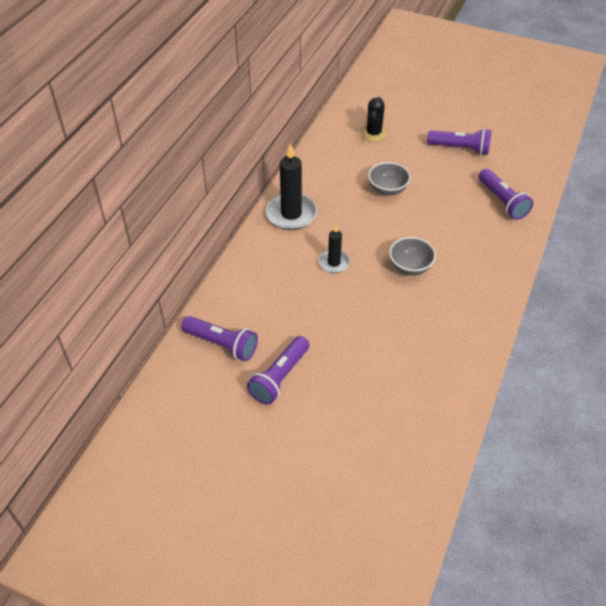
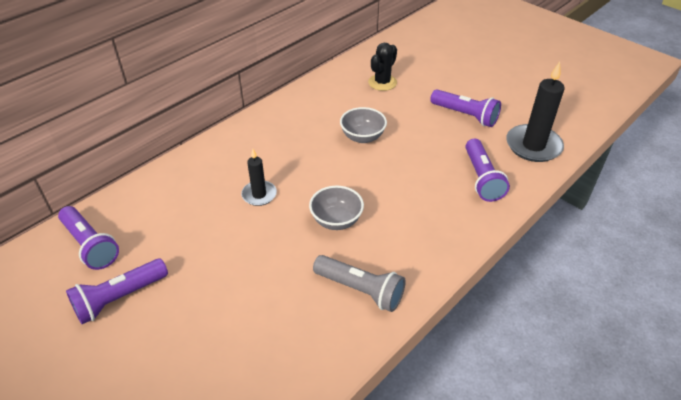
camera: 20 degrees right, 5 degrees down
(291, 214) = (250, 137): black candle -> black candle (533, 146)
(461, 315) = (360, 290): none -> grey flashlight

